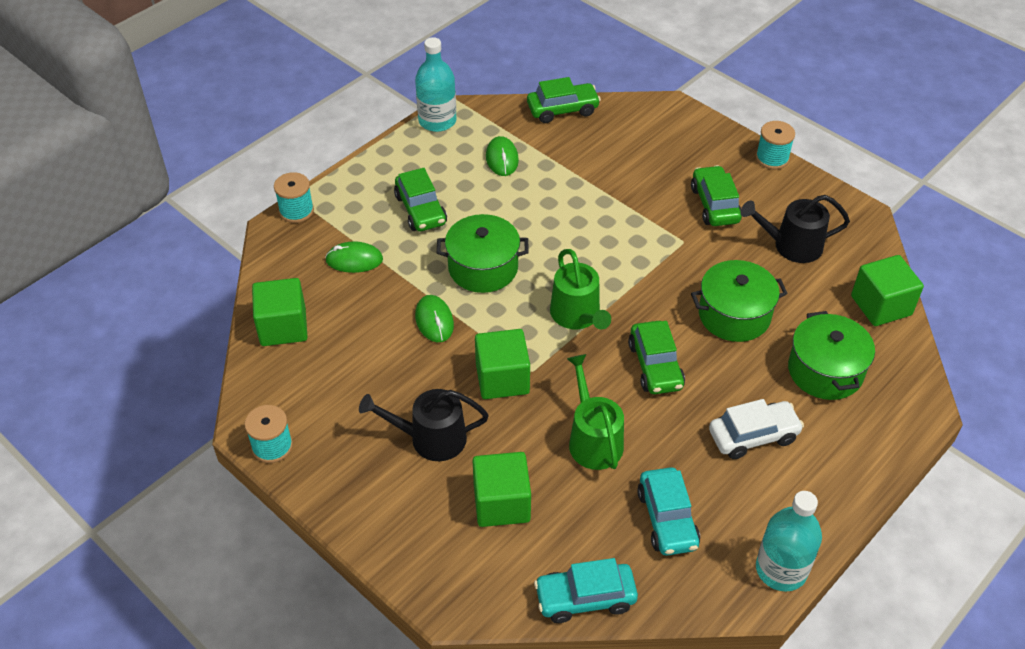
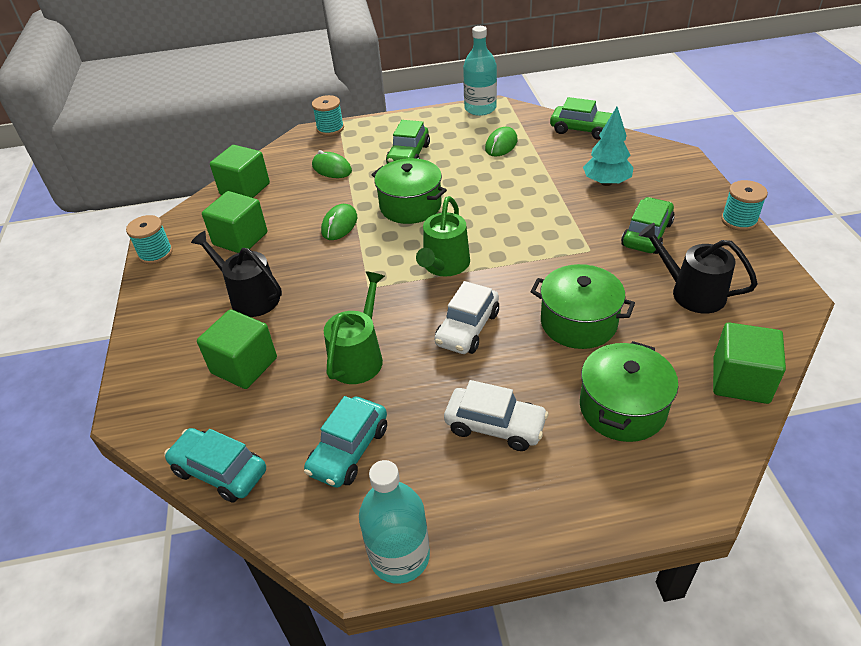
camera: 40 degrees right, 5 degrees down
(502, 379) = (342, 282): green cube -> green cube (240, 239)
(636, 163) = (606, 182): none -> turquoise tree
(655, 366) = (467, 328): green car -> white car

